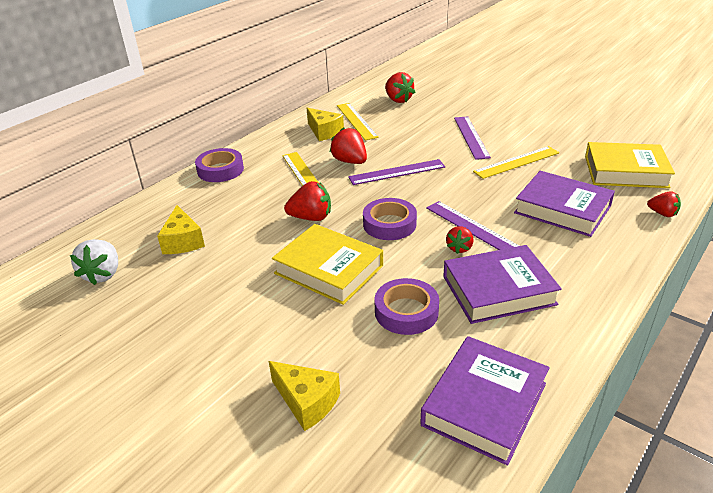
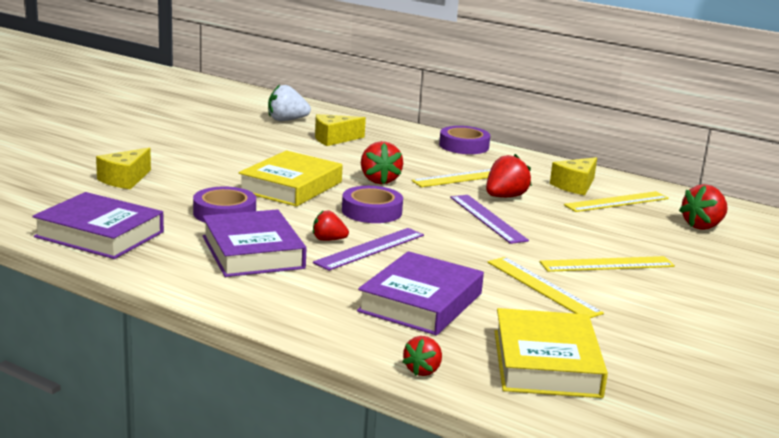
camera: 80 degrees right, 15 degrees down
(471, 137) = (607, 264): purple ruler -> yellow ruler

